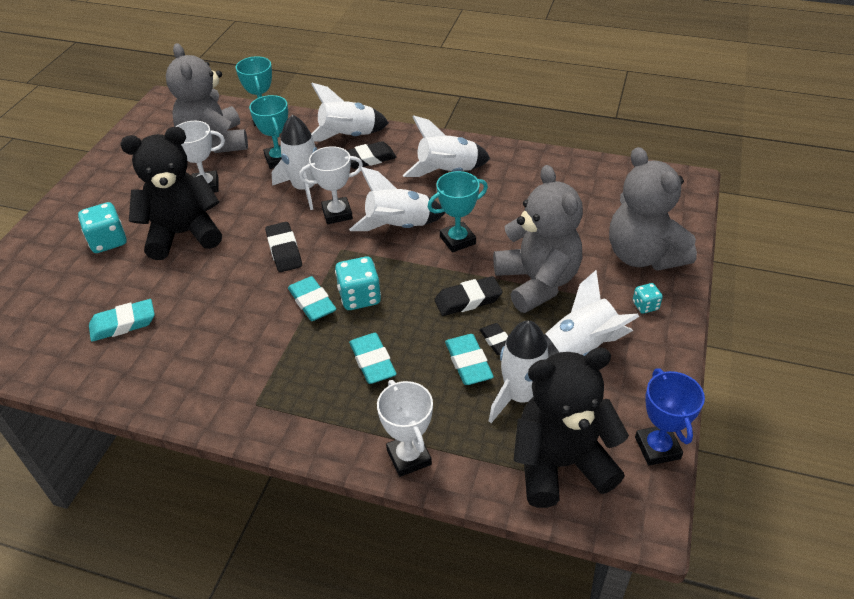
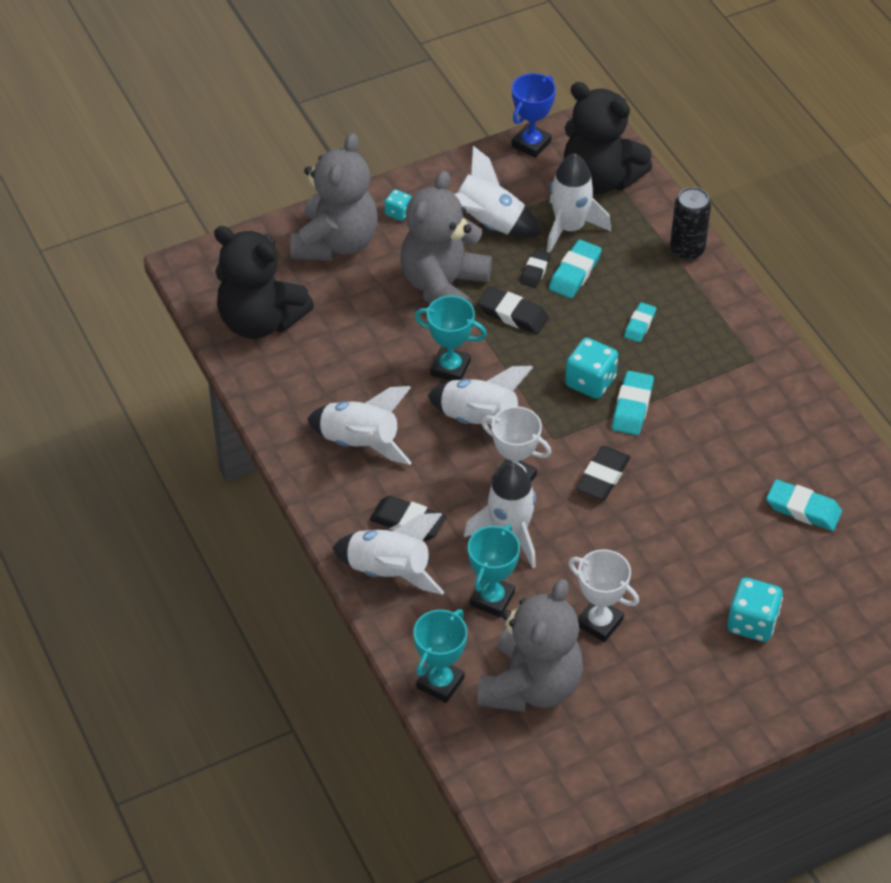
camera: 135 degrees left, 5 degrees up
(183, 234) = (675, 572): black teddy bear -> black teddy bear (260, 321)
(373, 362) = (639, 325): turquoise eraser -> turquoise eraser, size x0.66
(409, 457) = (687, 250): white trophy -> black can

